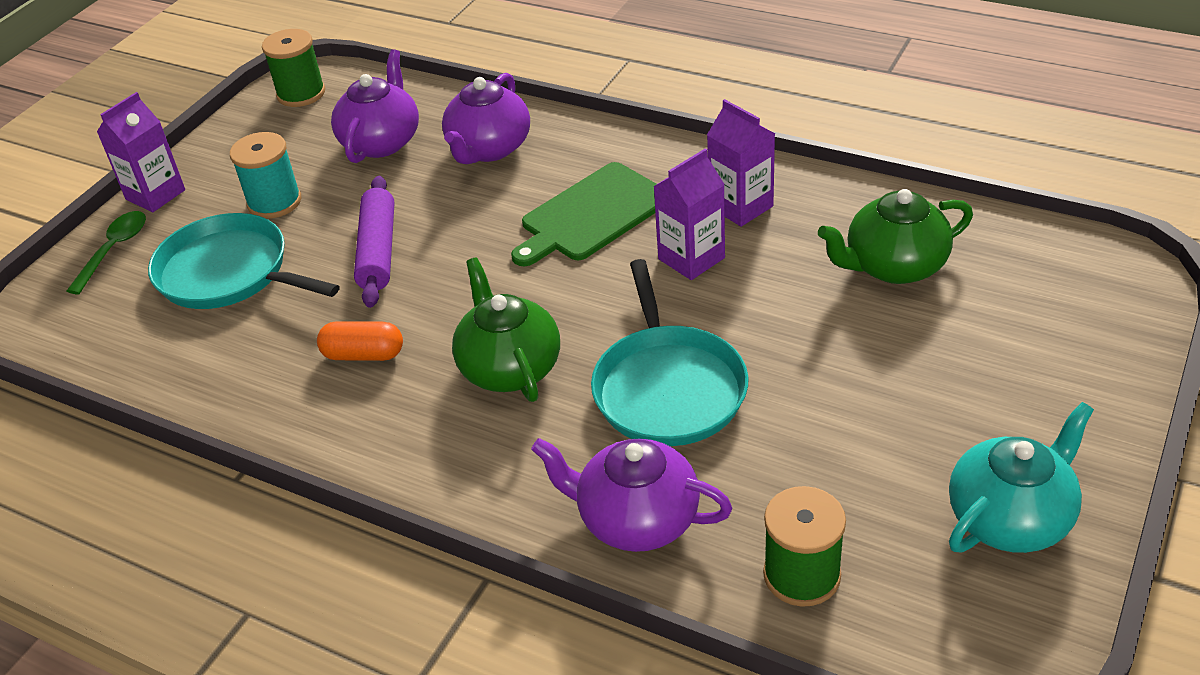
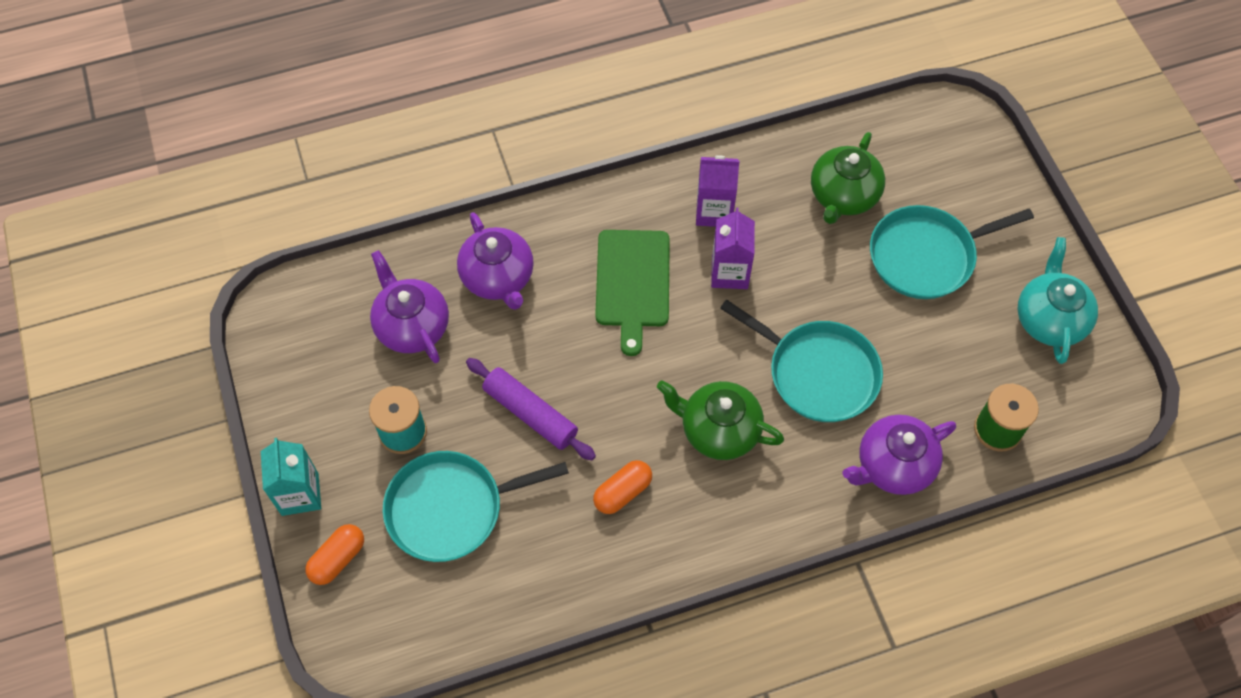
camera: 50 degrees left, 20 degrees up
(114, 250) = (338, 559): green spoon -> orange capsule
(155, 194) = (300, 494): purple carton -> turquoise carton
(301, 93) = (286, 327): green spool -> none
(925, 367) = (926, 256): none -> turquoise pan

